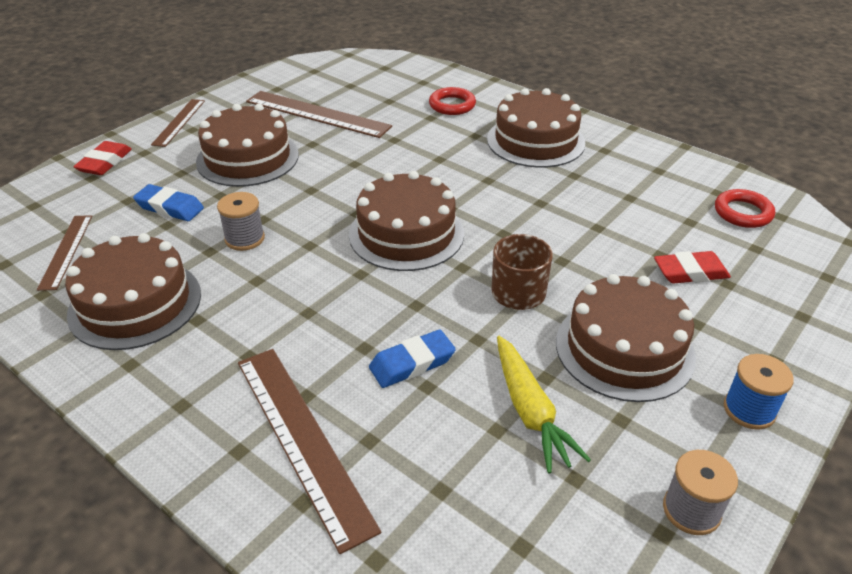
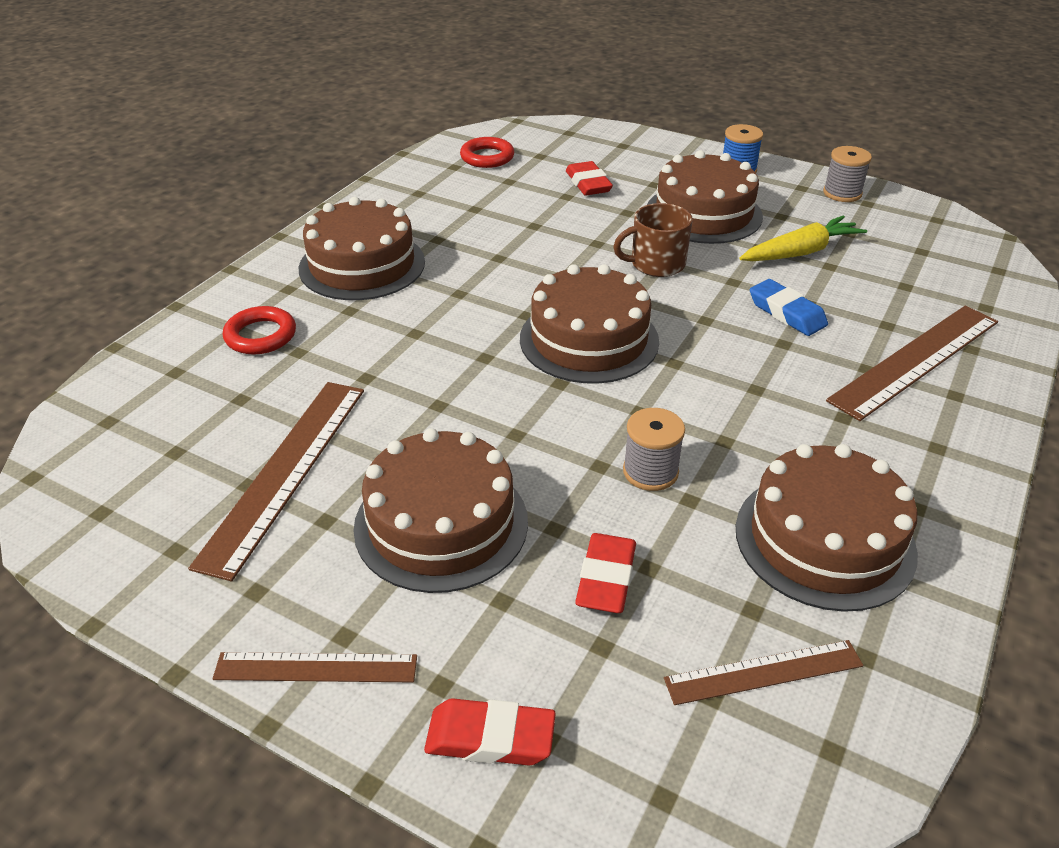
camera: 100 degrees left, 0 degrees up
(170, 207) = (606, 578): blue eraser -> red eraser

